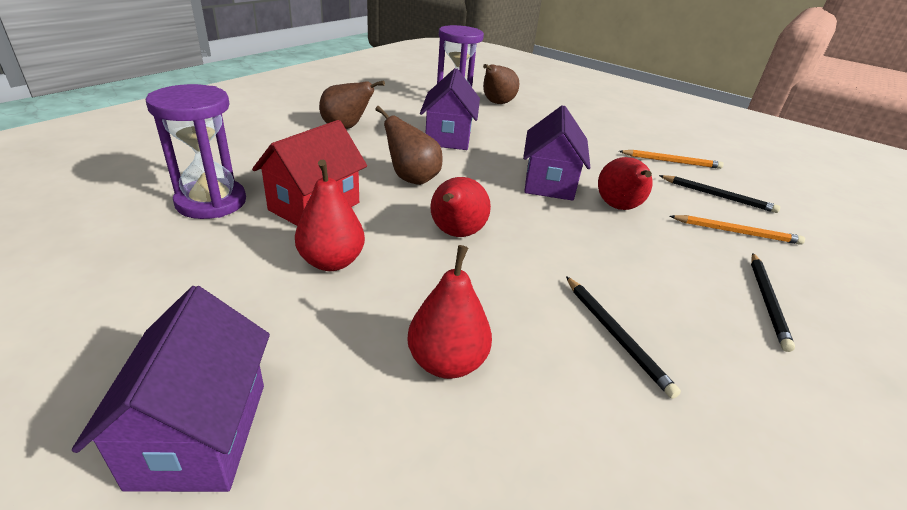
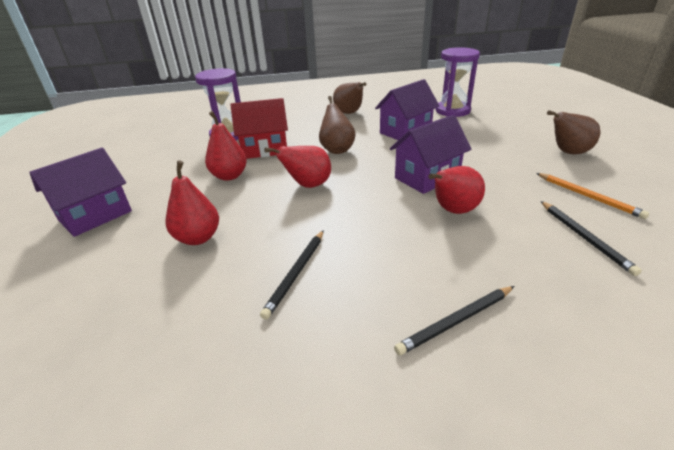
camera: 50 degrees right, 0 degrees up
(496, 103) = (488, 117): brown pear -> brown pear (567, 152)
(736, 232) = (540, 269): orange pencil -> none

